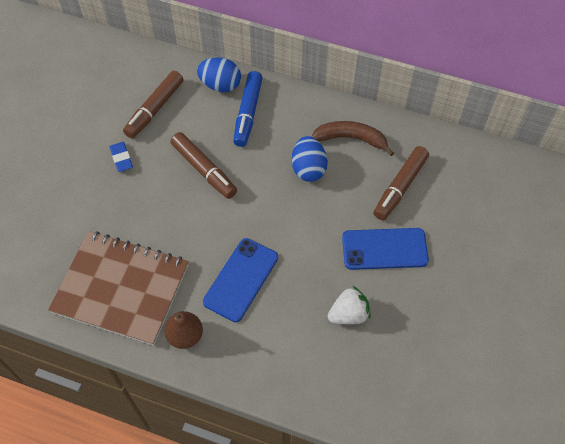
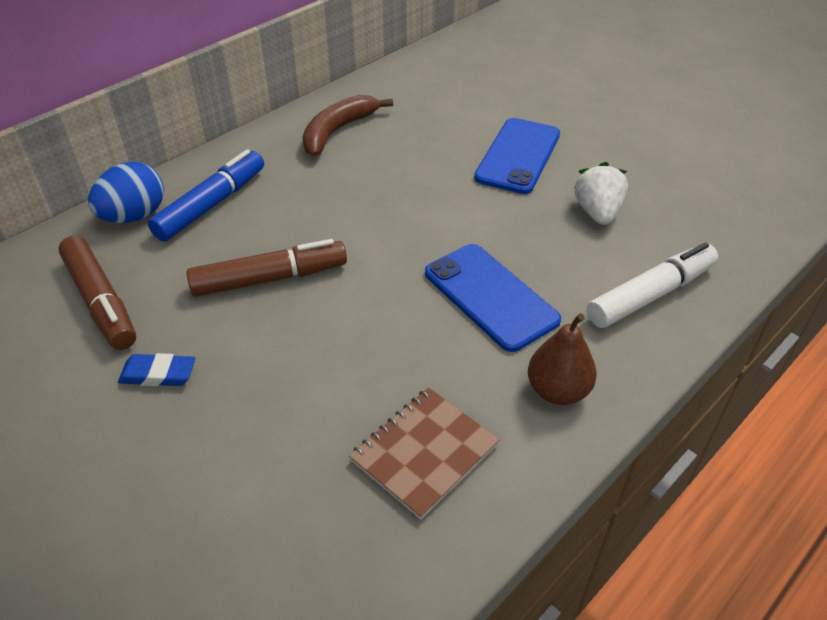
camera: 65 degrees left, 15 degrees down
(121, 288) = (424, 453): brown notebook -> brown notebook, size x0.54
(248, 113) = (212, 204): blue marker -> blue marker turned 90 degrees counterclockwise
(284, 365) = (651, 295): none -> white marker
(308, 169) = (353, 178): blue egg -> none
(400, 187) = (438, 118): brown marker -> none

